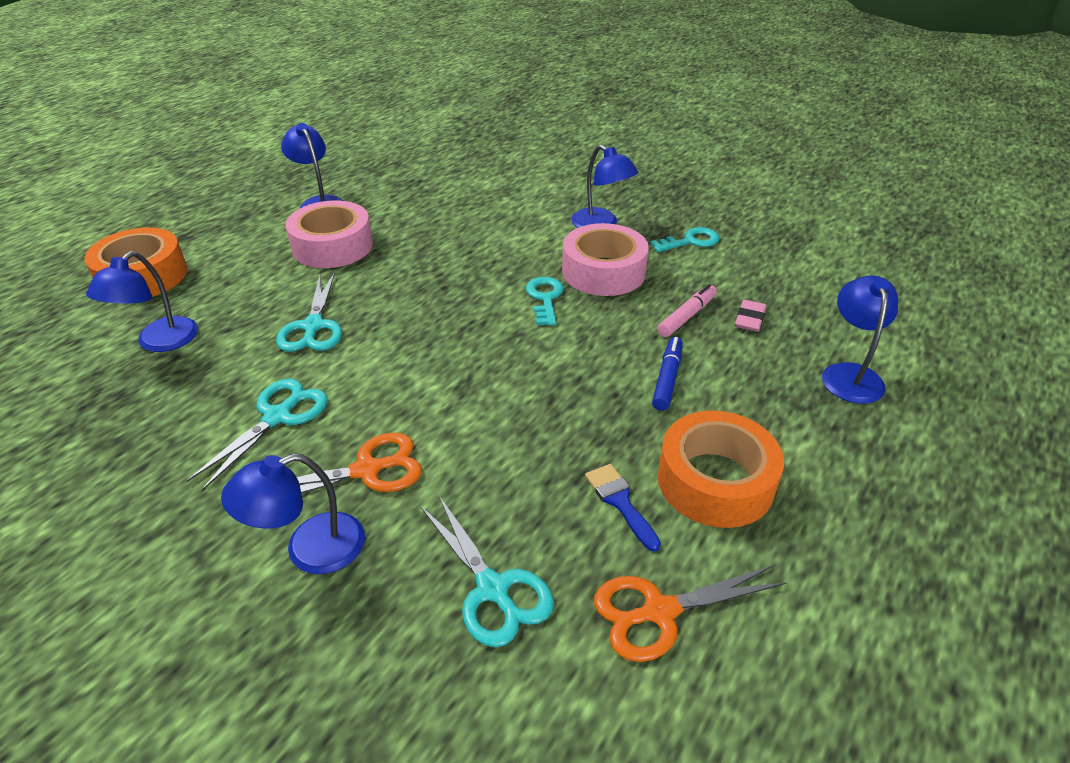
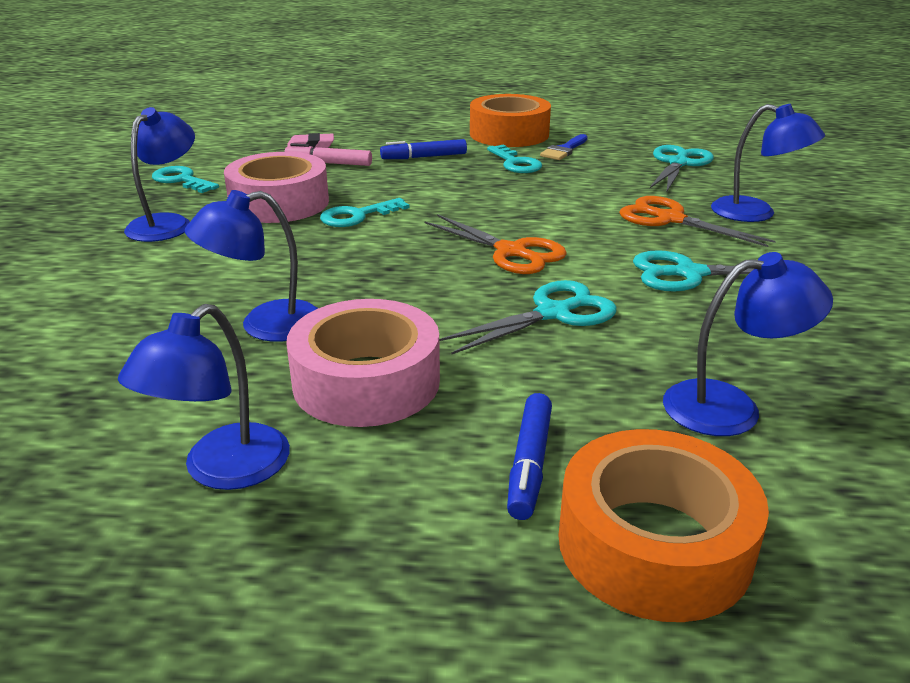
camera: 120 degrees left, 10 degrees down
(220, 267) = (529, 464): none -> blue marker
(602, 437) = (515, 163): none -> turquoise key
(659, 612) = (621, 132): orange scissors -> orange scissors (511, 252)
(850, 374) = (353, 118): blue lamp -> blue lamp (265, 325)

